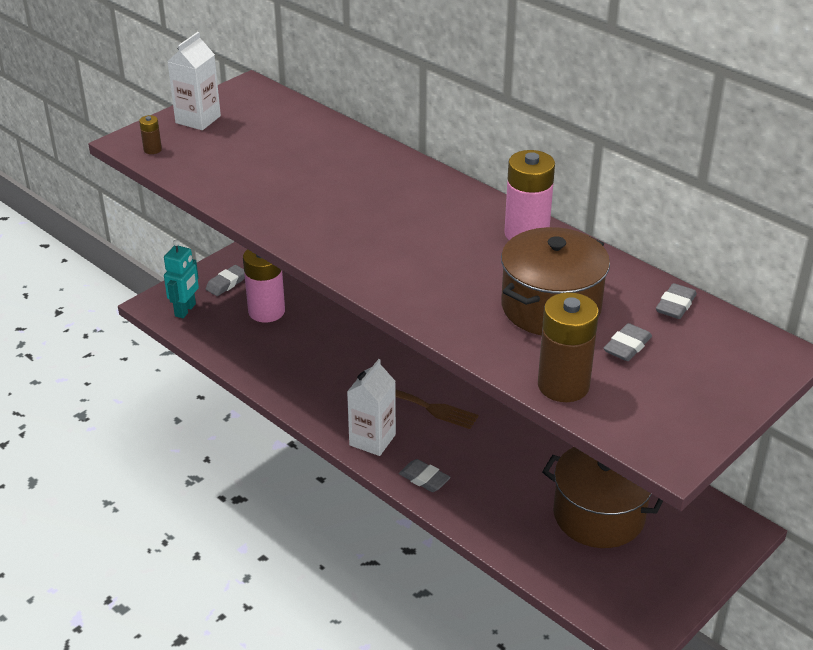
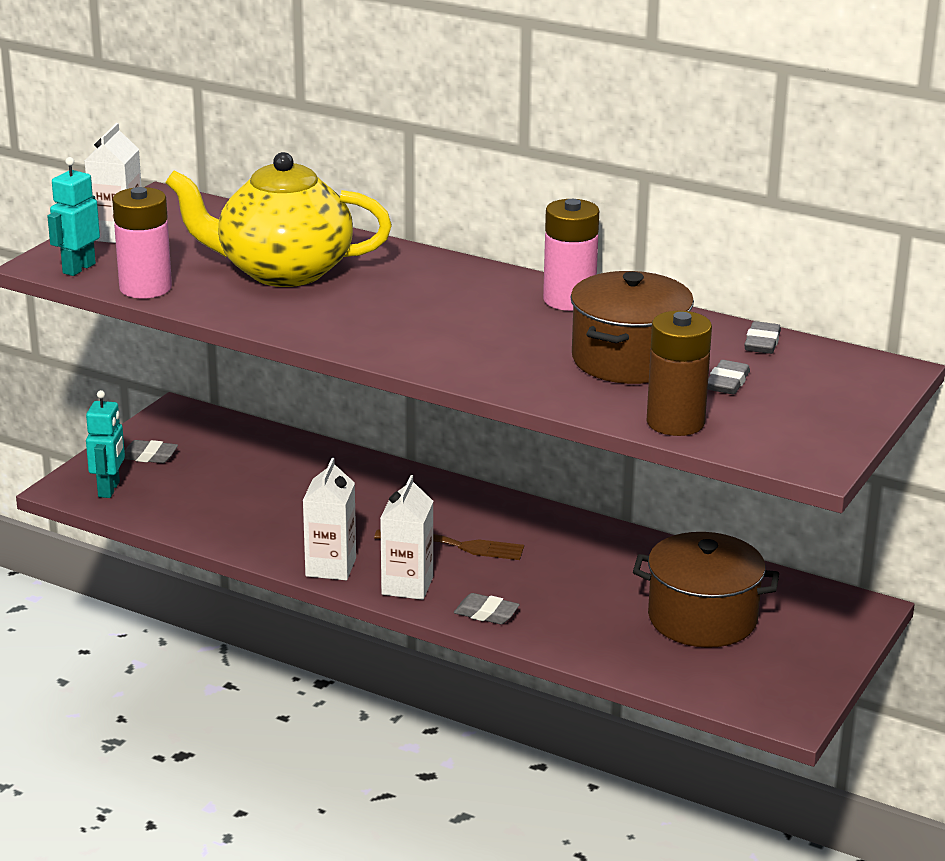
camera: 15 degrees left, 10 degrees down
(152, 149) = (78, 268): brown battery -> turquoise robot
(226, 283) = (149, 456): grey eraser -> grey eraser turned 75 degrees clockwise
(266, 311) = (215, 478): pink battery -> pink battery (145, 288)
(306, 172) = (282, 271): none -> yellow teapot
(320, 411) = (331, 567): none -> white carton

